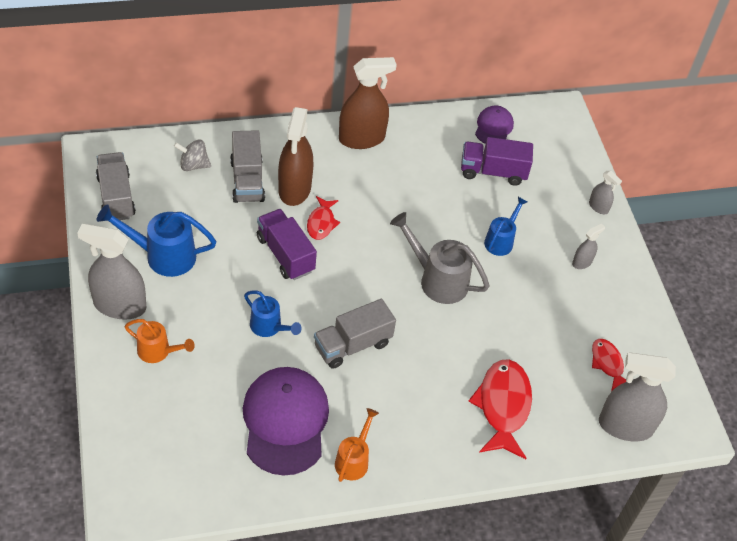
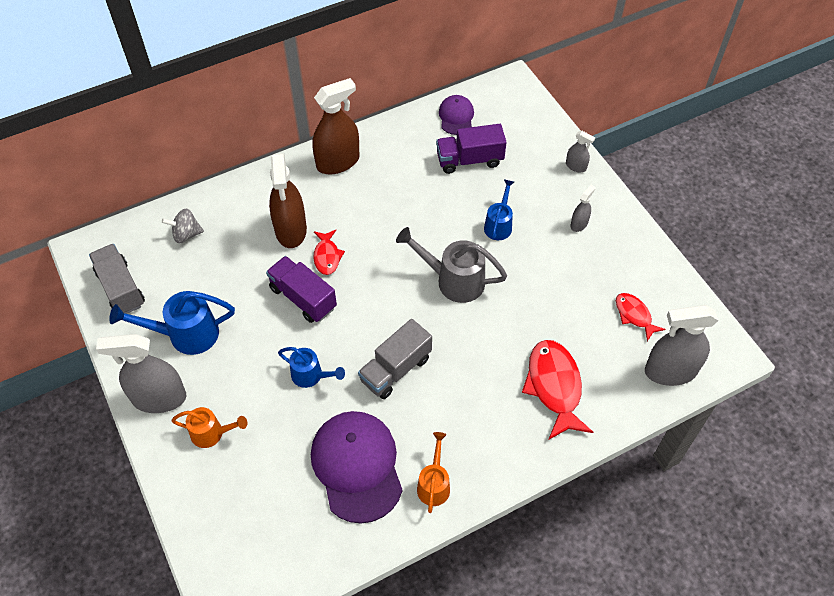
camera: 10 degrees left, 5 degrees up
(247, 180) = (243, 235): grey truck -> none

